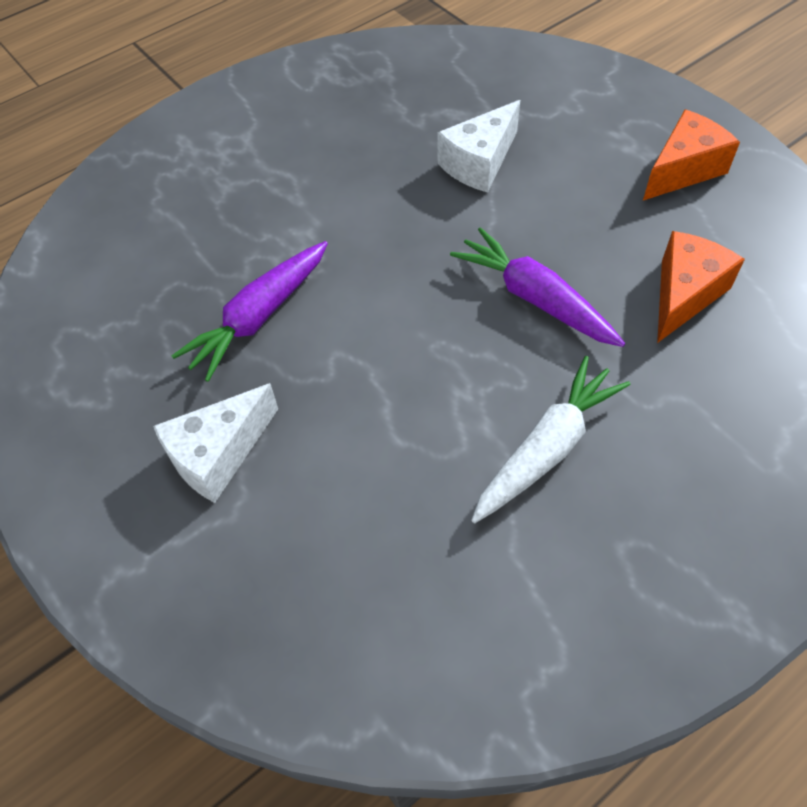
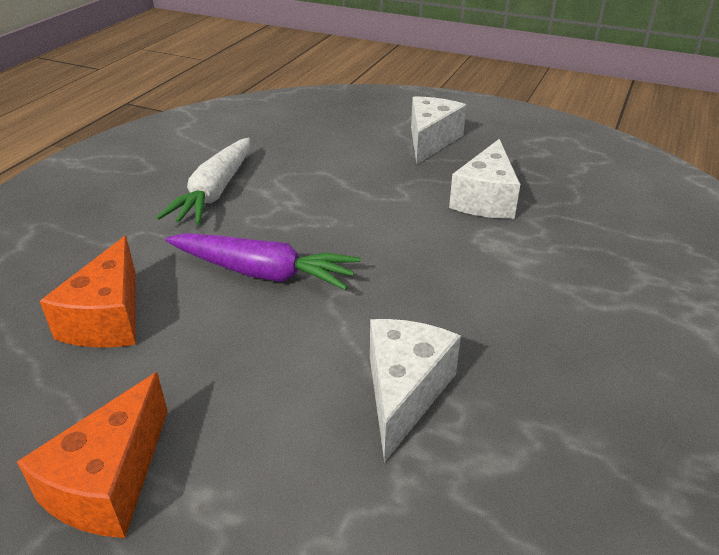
camera: 150 degrees right, 20 degrees down
(259, 317) = (485, 199): purple carrot -> white cheese

